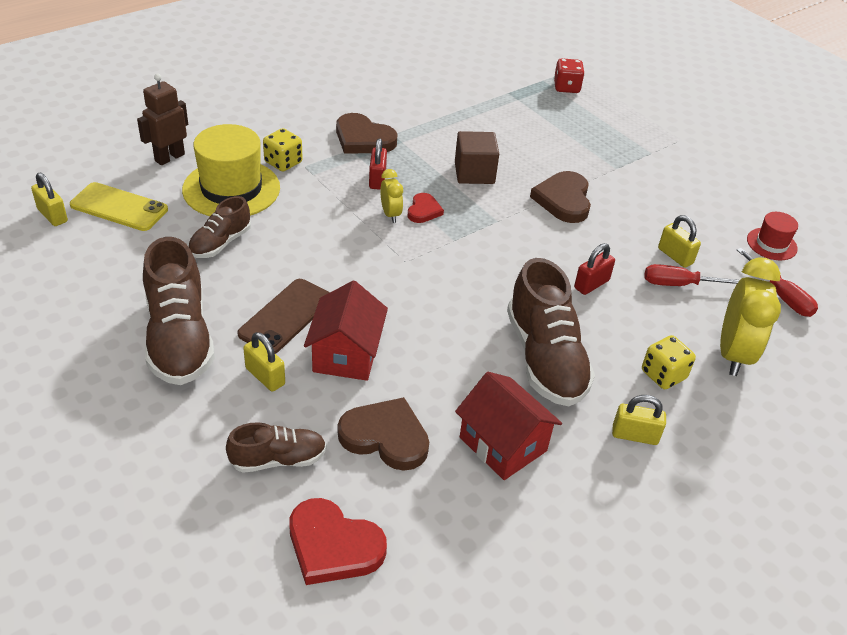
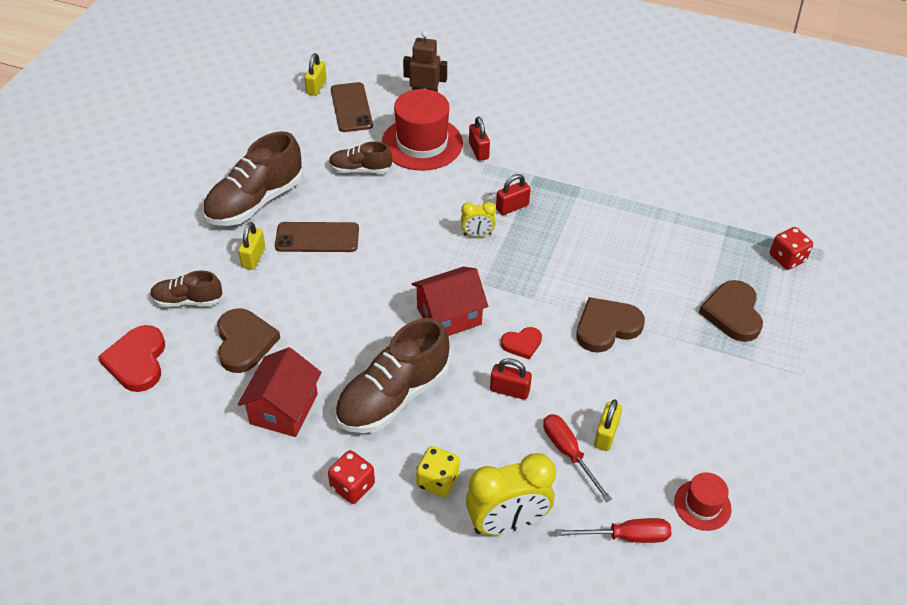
camera: 60 degrees right, 5 degrees up
(119, 207) = (351, 107): yellow phone -> brown phone
(231, 189) = (422, 143): yellow hat -> red hat
(278, 459) = (188, 300): brown shoe -> brown shoe turned 135 degrees clockwise
(283, 162) = (478, 151): yellow dice -> red padlock
(346, 354) = (306, 285): red house -> red house (449, 316)
(363, 139) = (555, 175): brown heart -> brown heart (732, 313)
(390, 214) = (477, 234): yellow clock -> yellow clock turned 45 degrees clockwise
(423, 210) = (501, 250): red heart -> red heart (522, 344)
(474, 173) = (582, 256): brown cube -> none
(634, 435) = (352, 486): yellow padlock -> red dice
(780, 295) = (626, 536): red screwdriver -> red screwdriver turned 120 degrees counterclockwise

